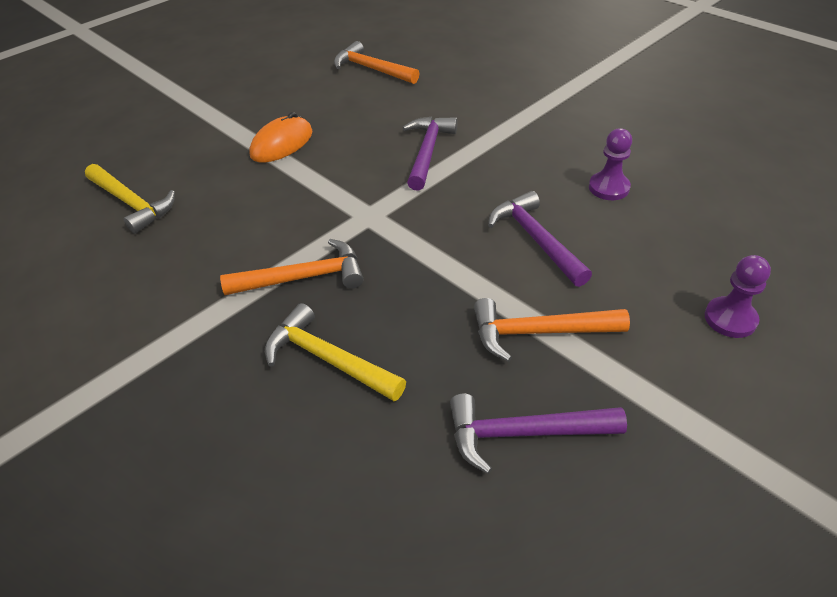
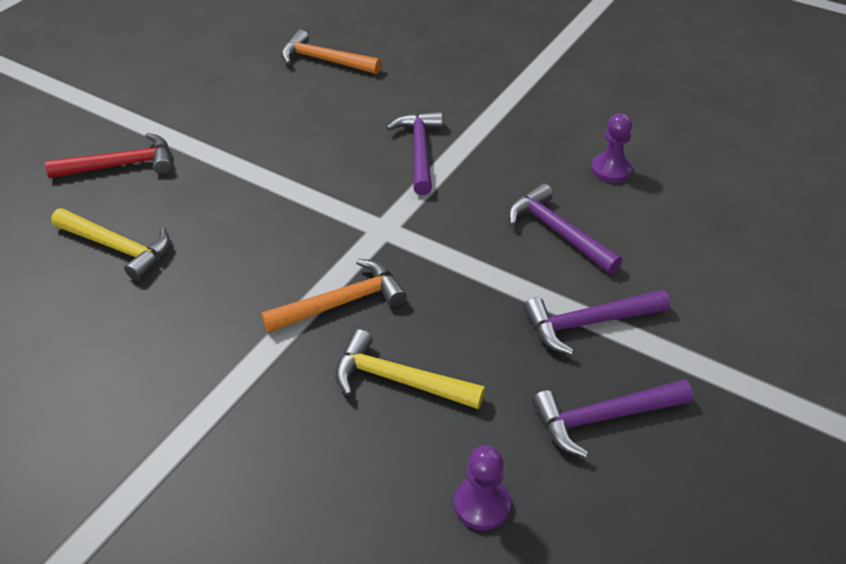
camera: 15 degrees left, 0 degrees up
(166, 137) = (121, 165): none -> red hammer
(282, 144) = (258, 159): orange mouse -> none
(539, 332) = (588, 323): orange hammer -> purple hammer
(730, 319) = (752, 284): purple pawn -> purple pawn (482, 504)

